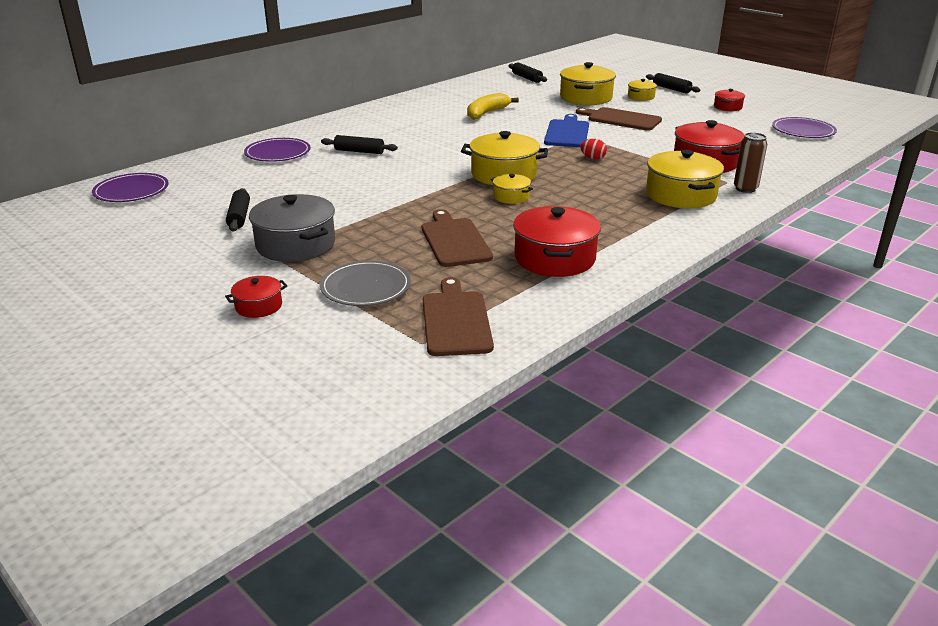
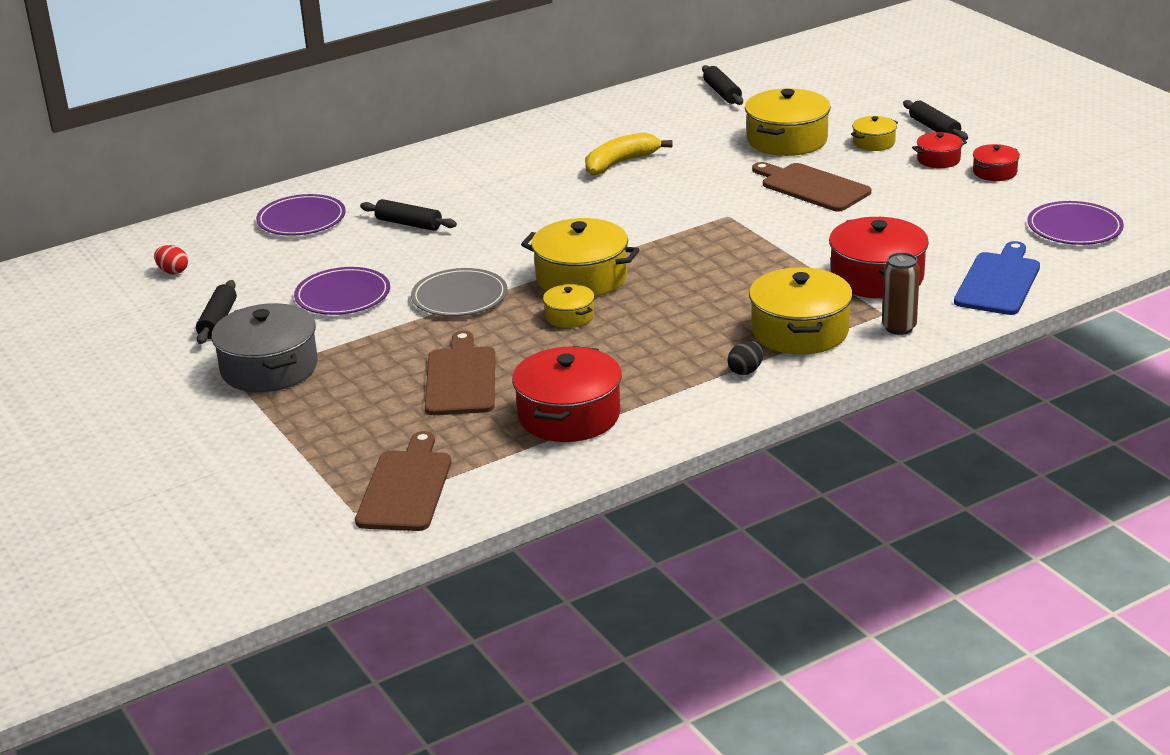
camera: 15 degrees right, 0 degrees up
(131, 191) = (102, 270): purple plate -> purple plate (342, 295)
(259, 306) = (198, 448): red pot -> red pot (938, 159)
(365, 287) = (325, 434): grey plate -> grey plate (459, 297)
(567, 133) = (715, 208): blue cutting board -> blue cutting board (999, 282)
(593, 158) = (721, 258): red egg -> red egg (173, 271)
(663, 220) = (746, 371): none -> black egg

